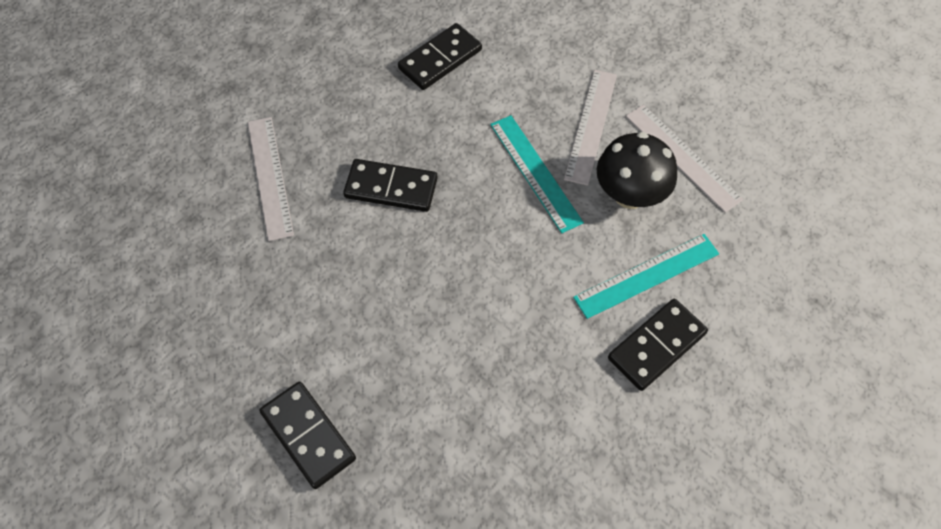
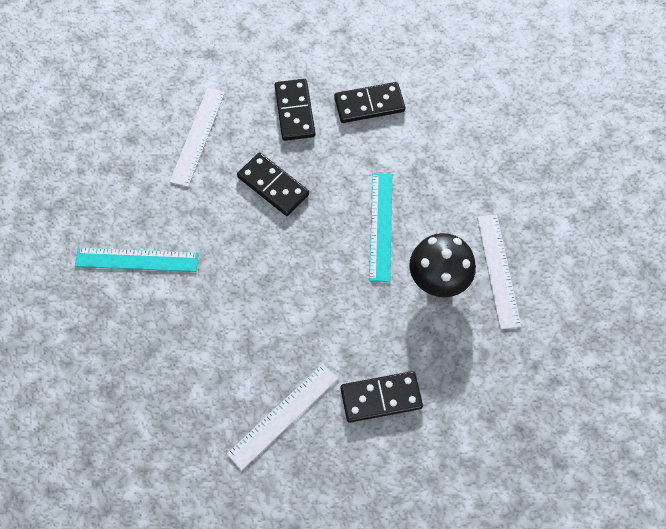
camera: 30 degrees right, 5 degrees up
(308, 435) = (116, 328): black domino -> black domino (295, 111)
(591, 126) = (446, 211): white ruler -> white ruler (283, 416)
(647, 275) = (409, 344): turquoise ruler -> turquoise ruler (137, 260)

